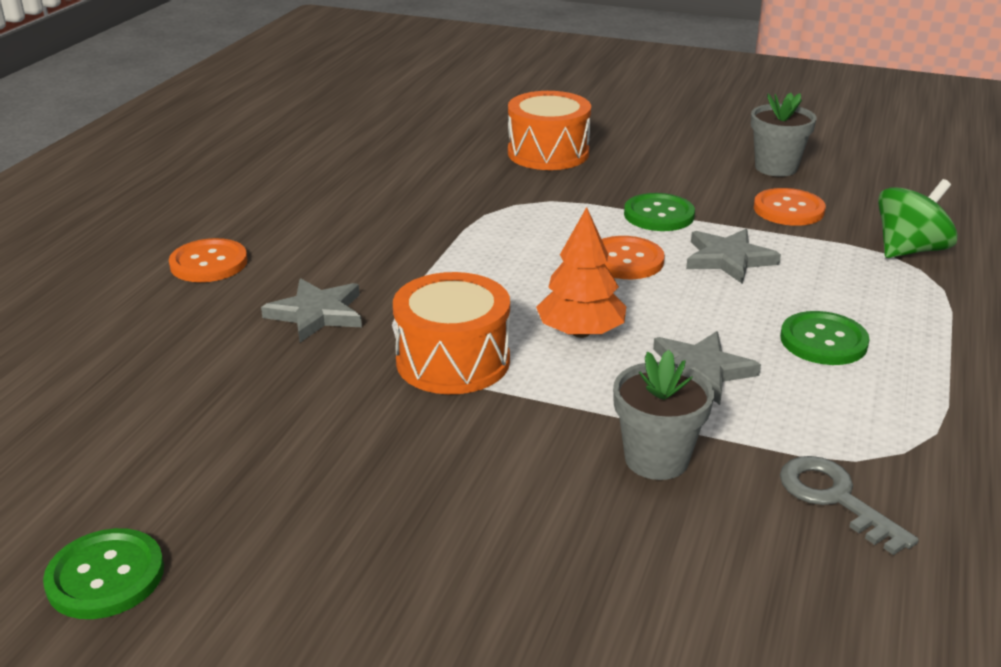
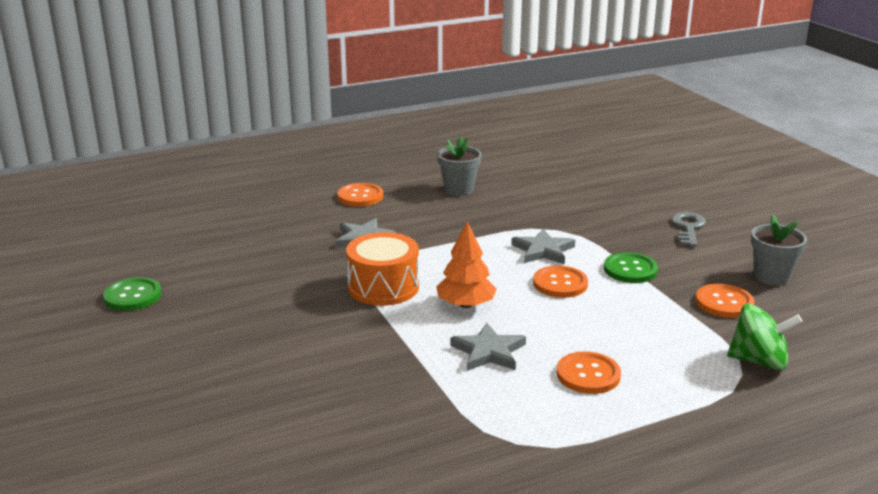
camera: 45 degrees right, 5 degrees down
(548, 153) = (632, 210): orange drum -> none
(656, 459) = (390, 374): grey flower pot -> grey flower pot (459, 189)
(728, 259) = (622, 310): grey star -> grey star (543, 250)
(823, 341) = (588, 375): green button -> orange button
(835, 498) = (437, 438): grey key -> grey key (688, 228)

